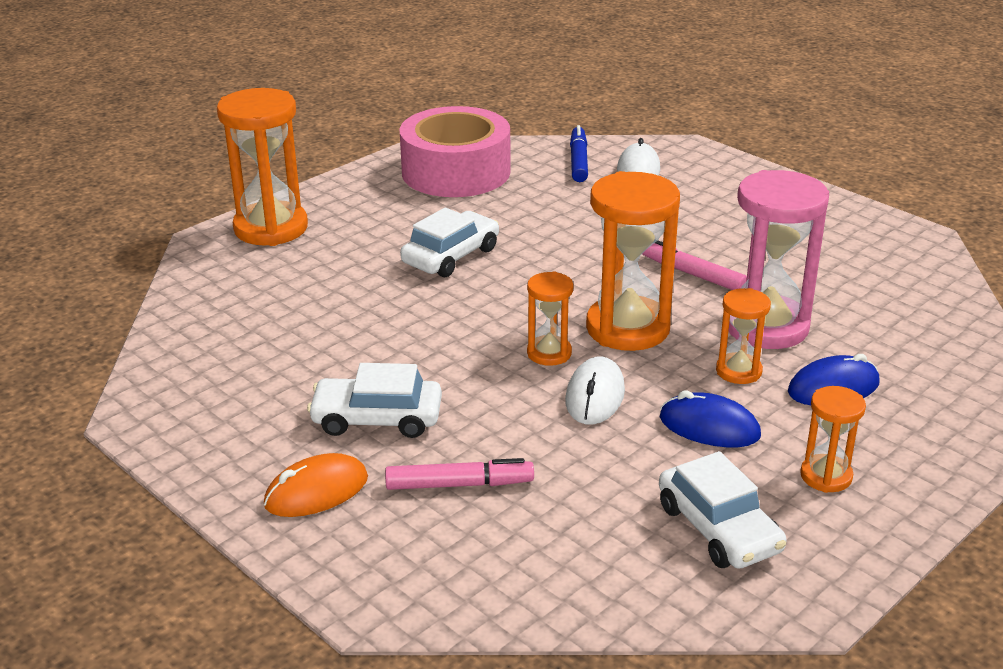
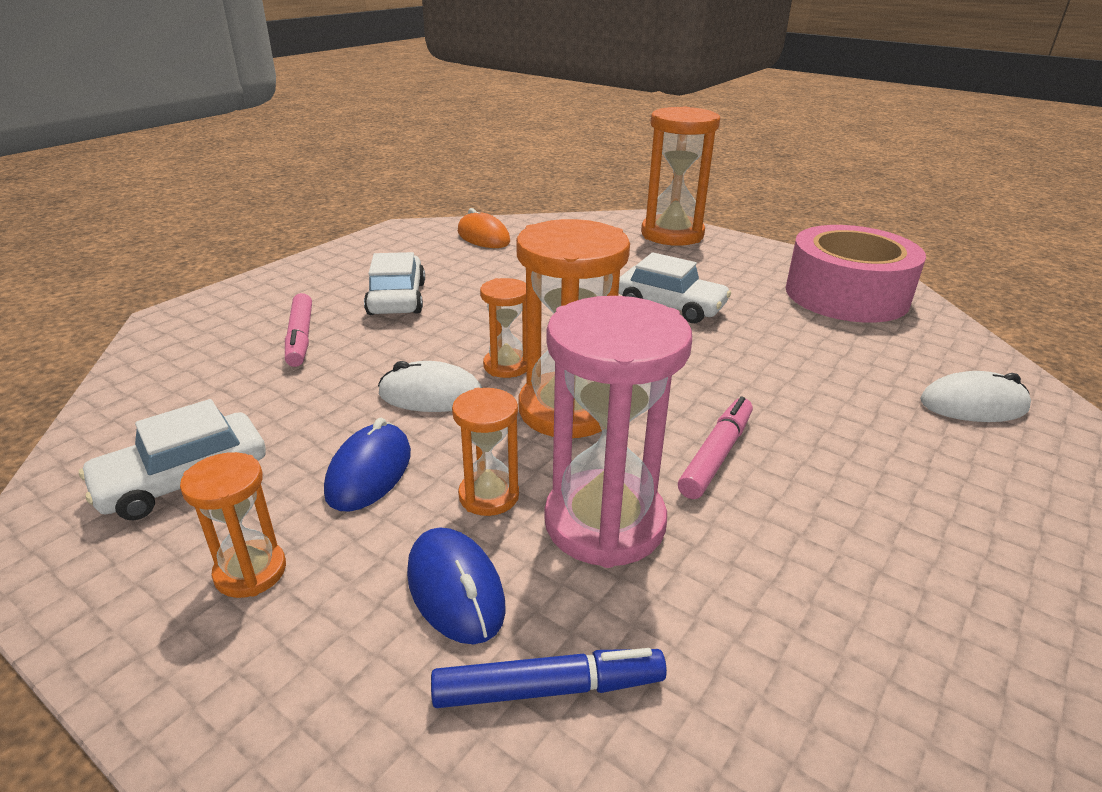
camera: 80 degrees right, 0 degrees up
(316, 492) = (306, 287): orange mouse -> orange mouse (483, 237)
(578, 161) = (951, 361): blue marker -> blue marker (548, 688)

